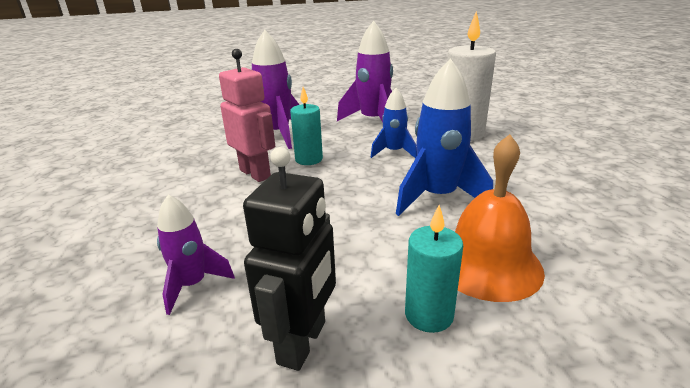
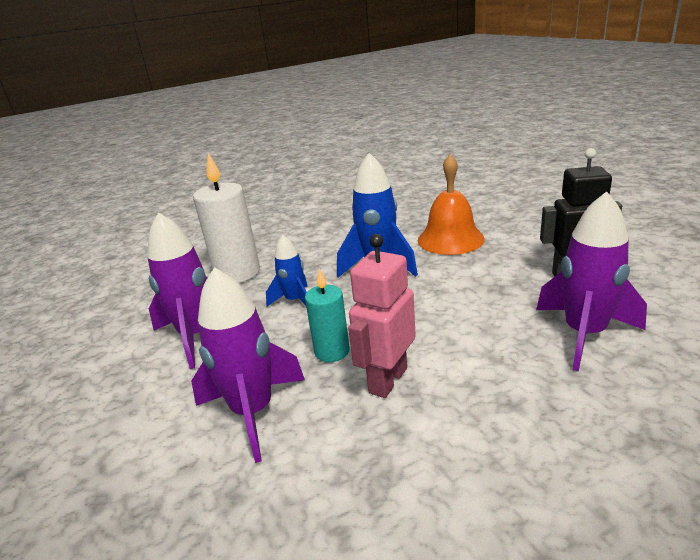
camera: 105 degrees left, 0 degrees up
(192, 285) = (584, 334): purple rocket -> purple rocket, size x1.69
(429, 315) = (511, 247): turquoise candle -> none

